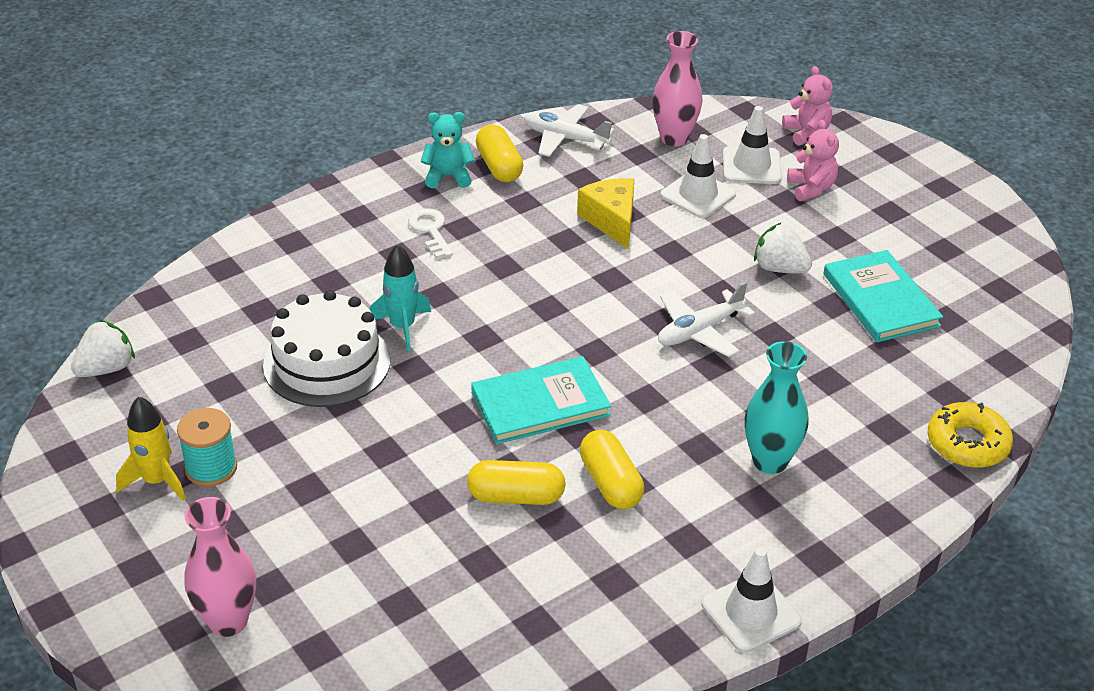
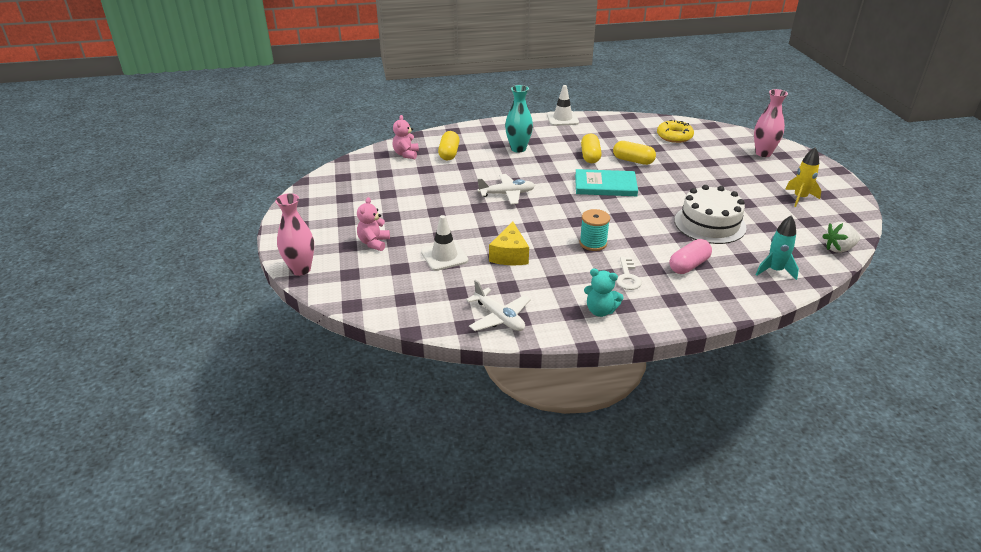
camera: 155 degrees left, 5 degrees down
(211, 468) = (773, 197): turquoise spool -> turquoise spool (593, 243)
(347, 272) = (689, 265): none -> pink capsule
(402, 327) = (663, 230): turquoise rocket -> turquoise rocket (775, 270)
(499, 166) = (560, 309): yellow capsule -> yellow capsule (449, 153)
(674, 138) = (423, 297): pink vase -> pink vase (300, 269)
(751, 166) = (393, 265): white traffic cone -> none
(779, 268) = (439, 209): white strawberry -> none
(806, 133) = (333, 277): pink teddy bear -> pink teddy bear (406, 154)
(880, 300) = (405, 186): turquoise book -> none
(967, 443) = (433, 137): yellow donut -> yellow donut (674, 136)

